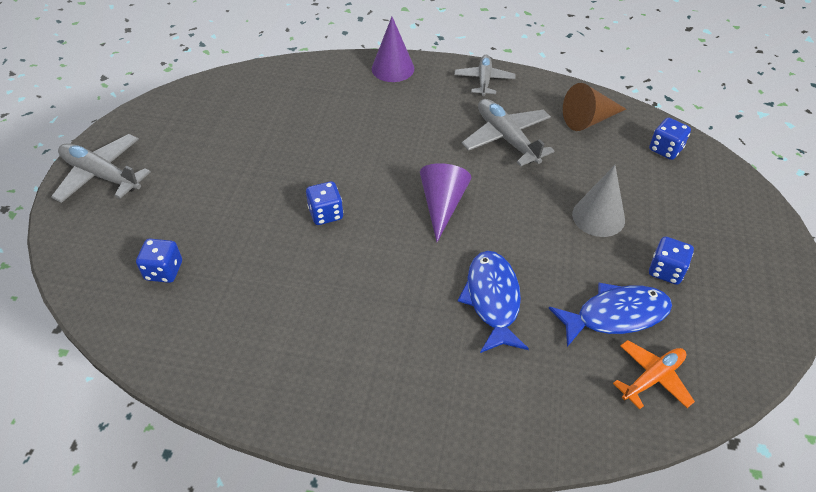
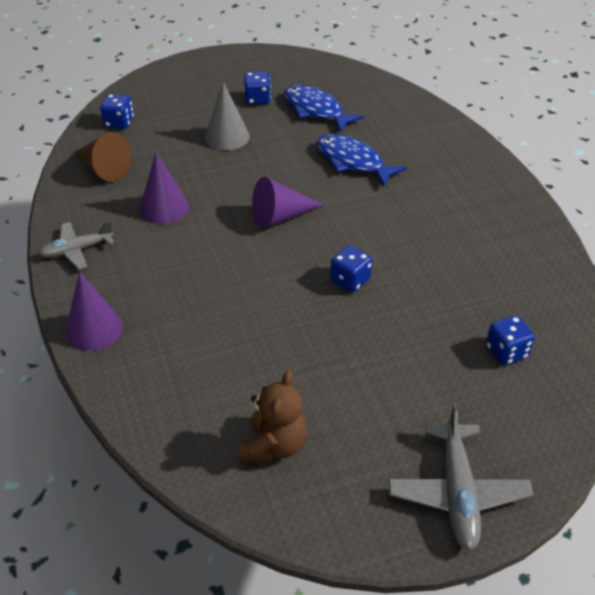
camera: 120 degrees left, 5 degrees down
(222, 112) = (274, 445): none -> brown teddy bear
(492, 299) = (352, 161): blue fish -> blue fish turned 75 degrees clockwise
(506, 138) = (164, 207): grey plane -> purple cone
(652, 378) = (351, 88): orange plane -> none

